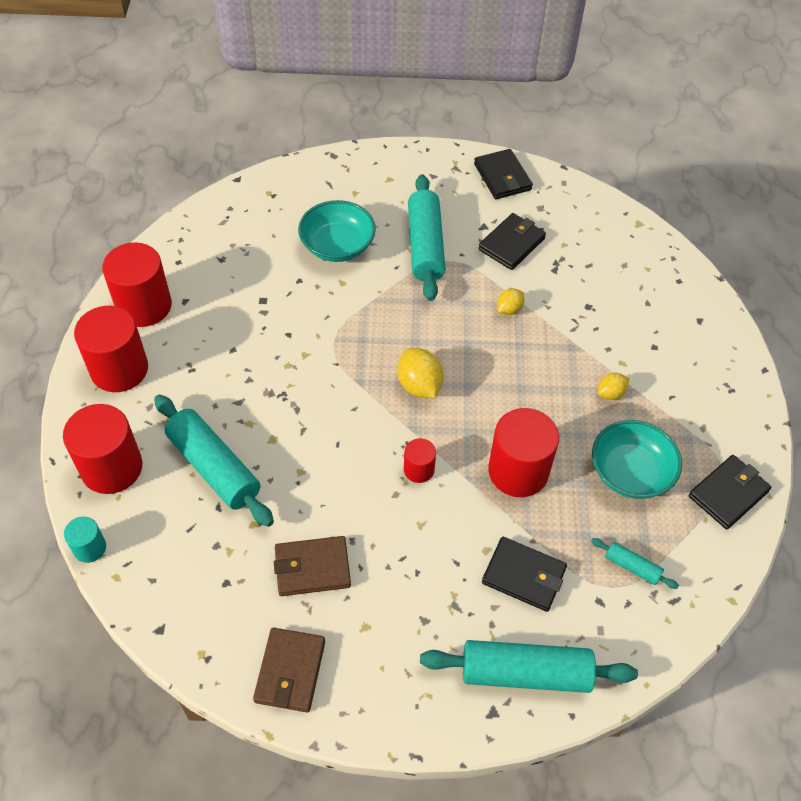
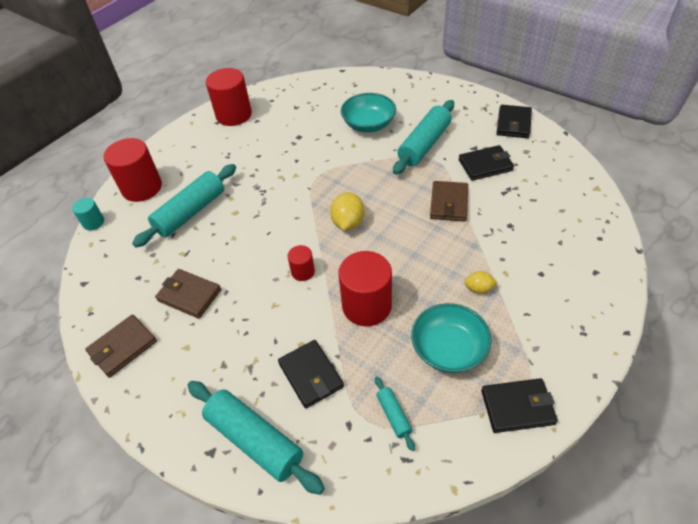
camera: 40 degrees right, 5 degrees down
(119, 369) = (192, 141): red cylinder -> none
(214, 467) = (190, 212): turquoise rolling pin -> turquoise rolling pin turned 45 degrees clockwise
(509, 309) = (449, 203): yellow lemon -> brown wallet

